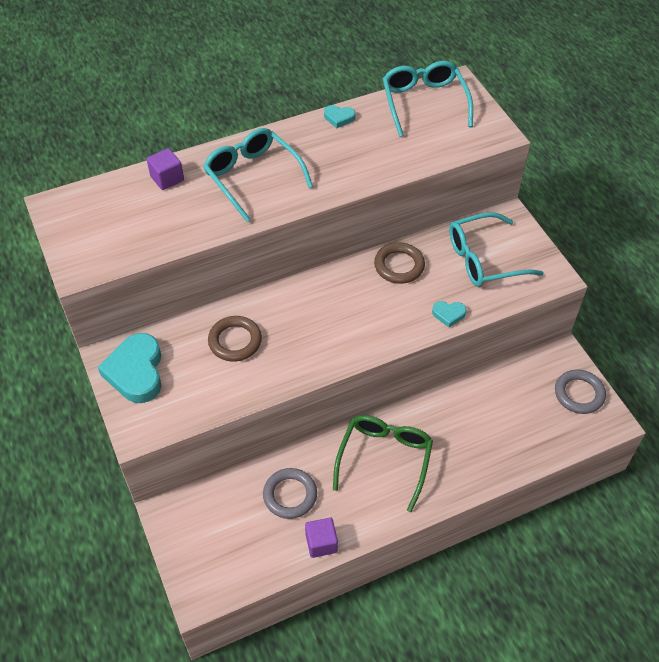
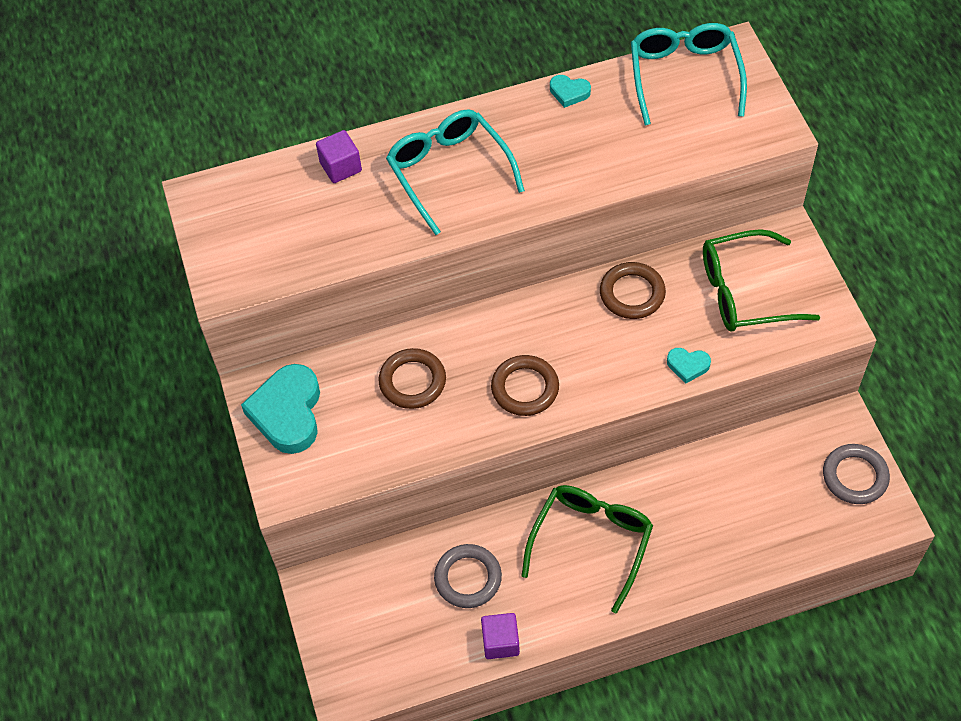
camera: 10 degrees right, 5 degrees up
(324, 340) = (525, 388): none -> brown ring
(483, 259) = (744, 292): turquoise glasses -> green glasses

